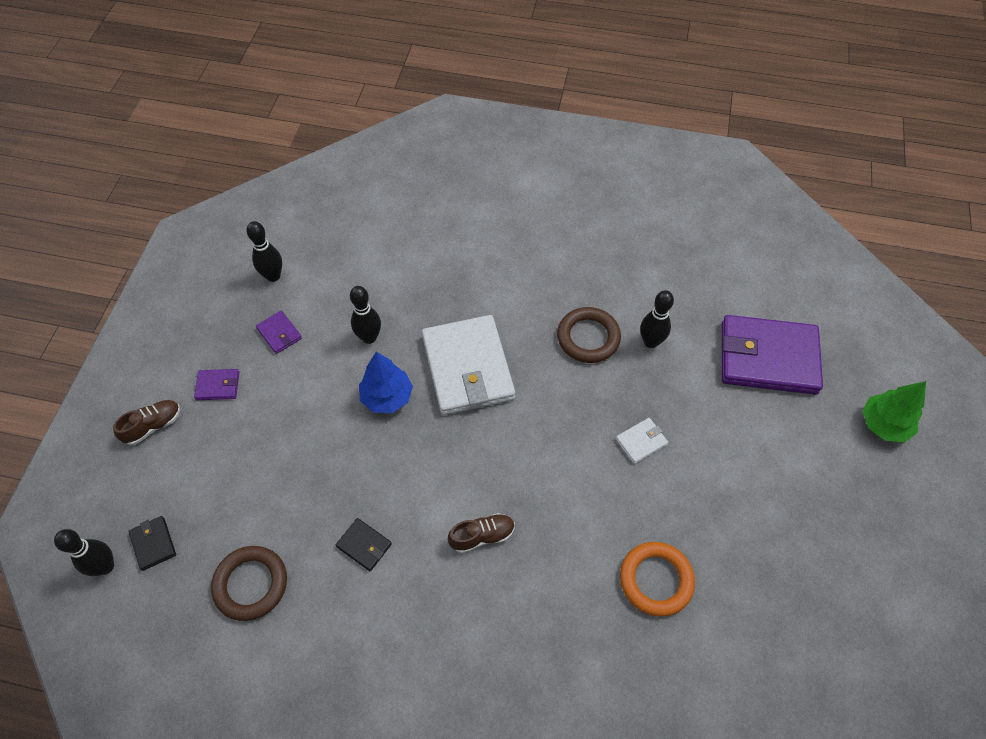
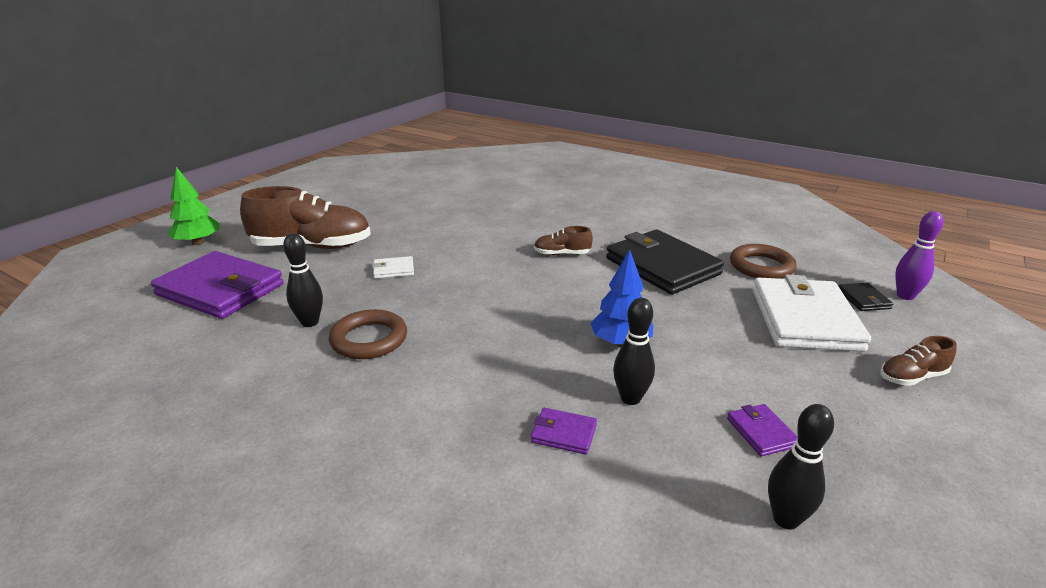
camera: 160 degrees left, 30 degrees down
(105, 566) = (905, 296): black bowling pin -> purple bowling pin
(218, 386) = (839, 396): purple wallet -> purple wallet (564, 434)
(364, 545) = (662, 266): black wallet -> black wallet, size x2.39
(468, 368) = (519, 345): white wallet -> white wallet (804, 319)
(656, 580) = (449, 220): orange ring -> none
(760, 458) = (312, 246): none -> brown shoe

